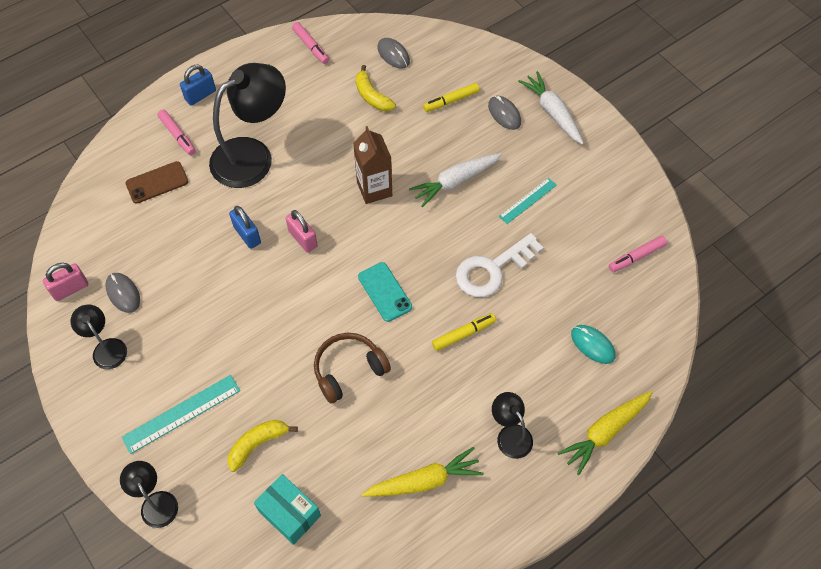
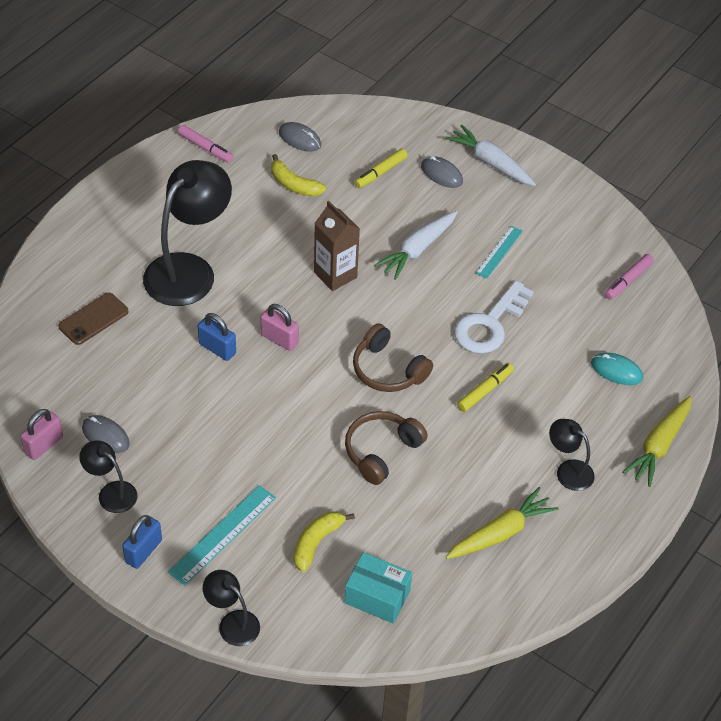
camera: 20 degrees left, 10 degrees down
(177, 135) = (95, 267): pink marker -> none
(200, 95) = (103, 221): blue padlock -> blue padlock (143, 551)
(385, 292) = (388, 370): turquoise phone -> brown headphones

